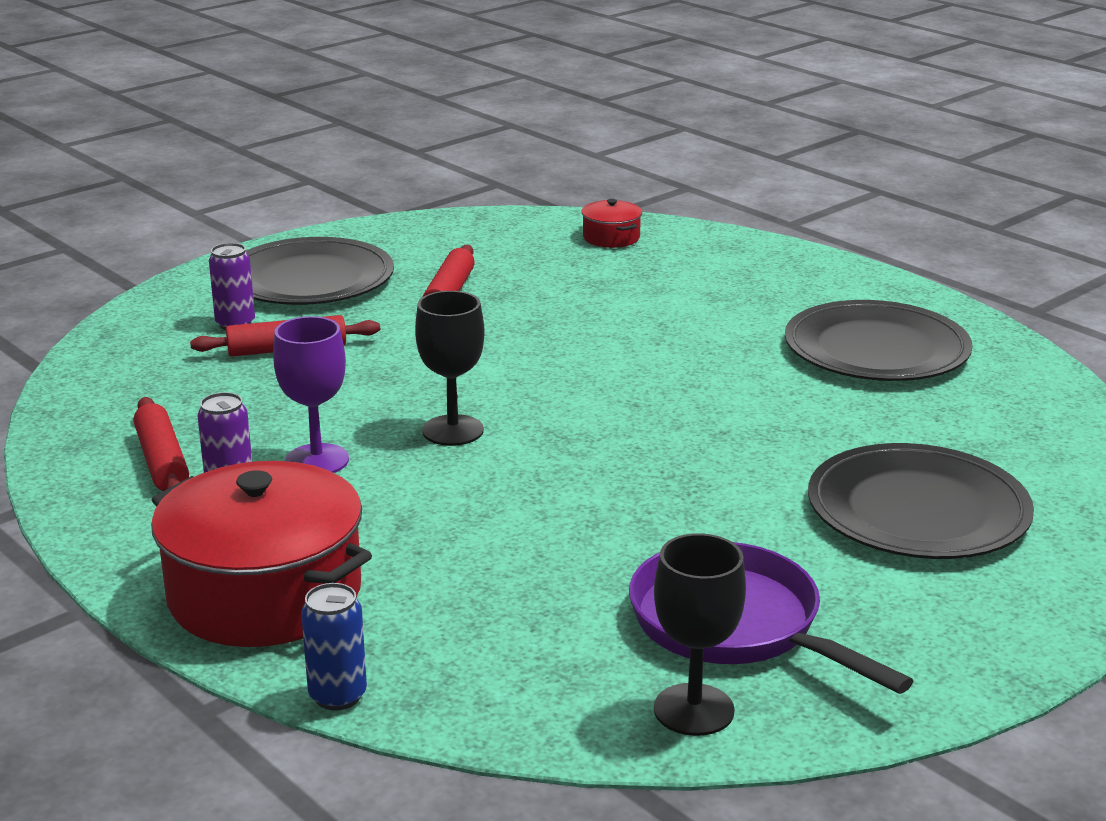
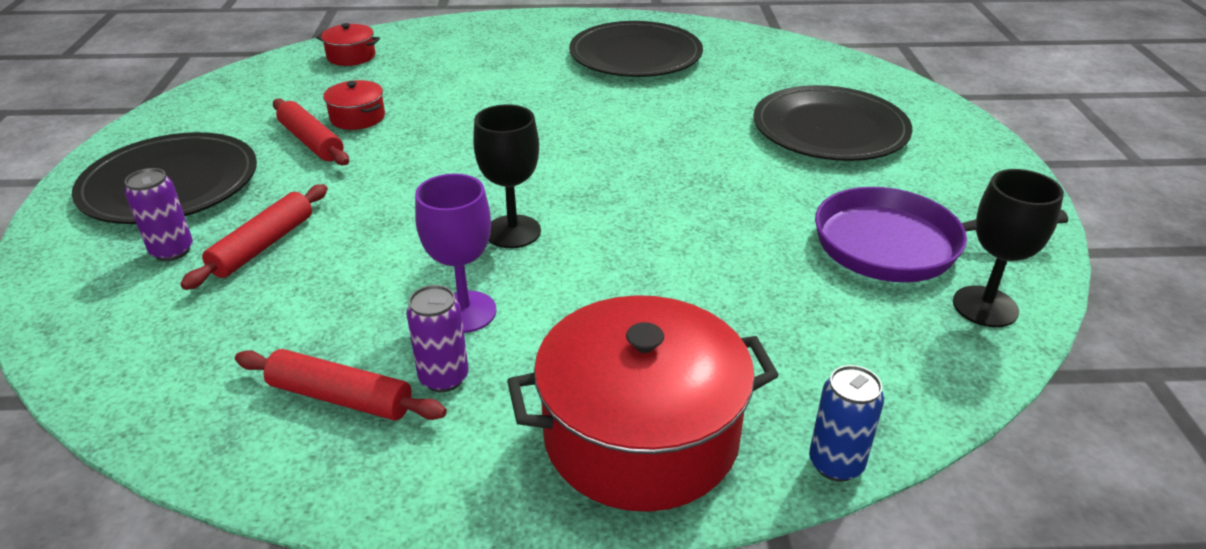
camera: 50 degrees left, 10 degrees up
(516, 291) = (357, 117): none -> red pot

